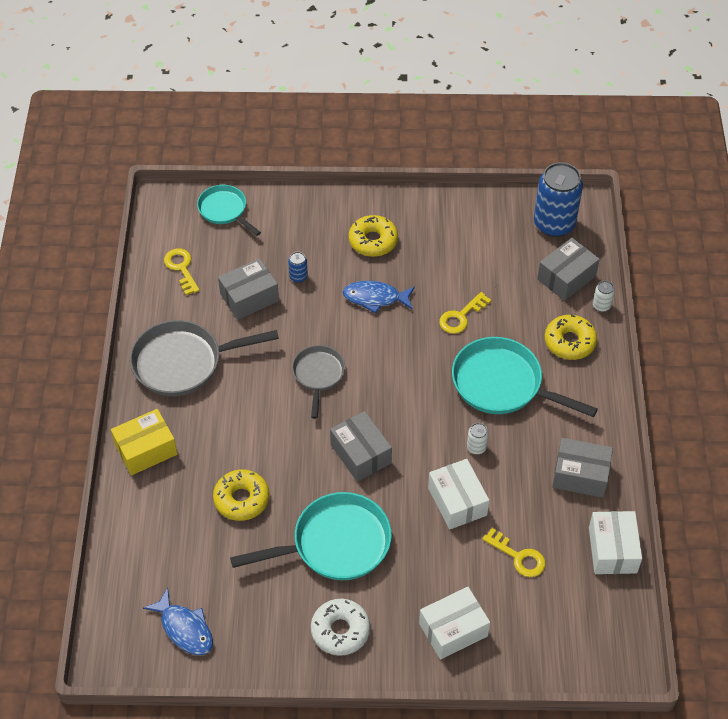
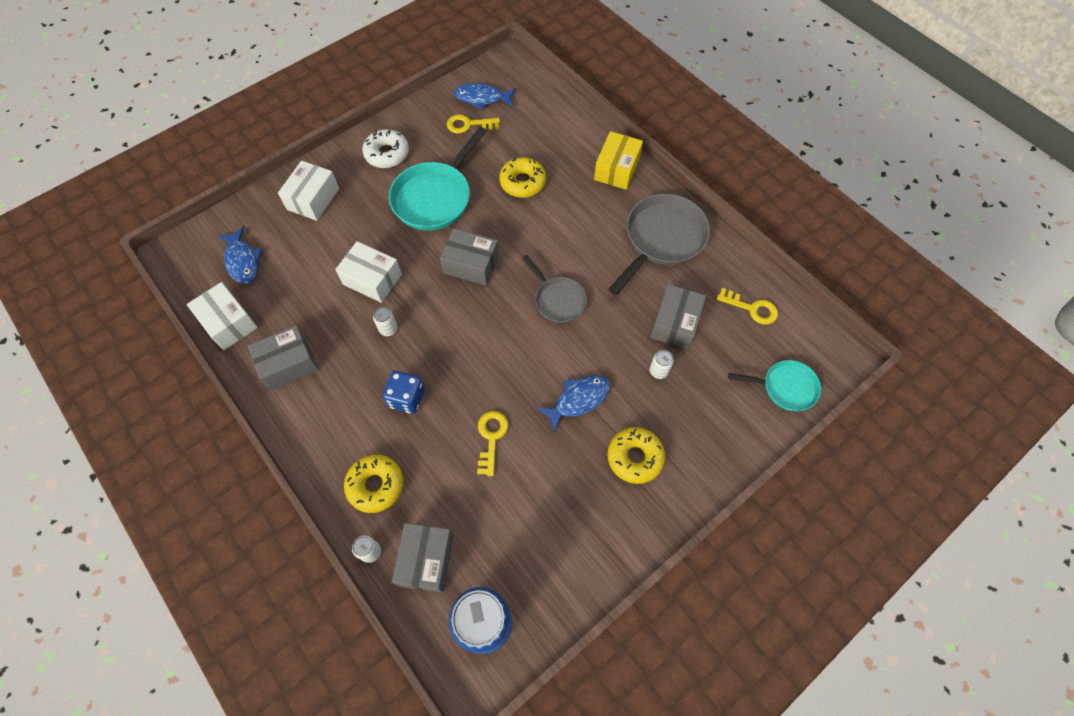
camera: 140 degrees right, 10 degrees up
(298, 277) = (658, 371): blue can -> white can
(502, 384) = (407, 398): turquoise pan -> blue dice
(518, 556) = (299, 272): yellow key -> yellow key (469, 125)
(565, 606) = (242, 261): none -> blue fish

